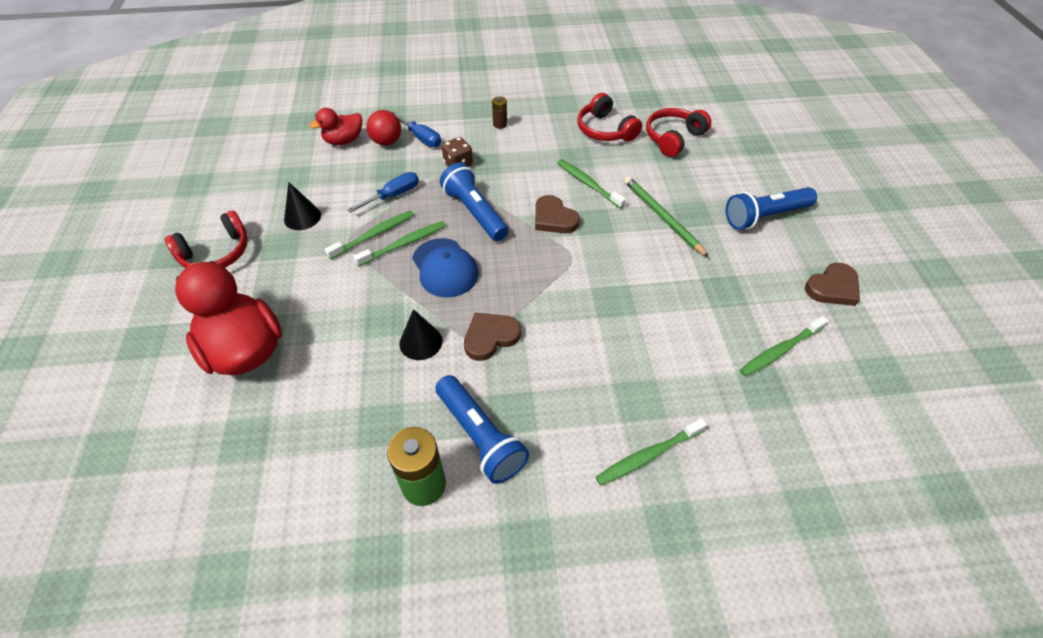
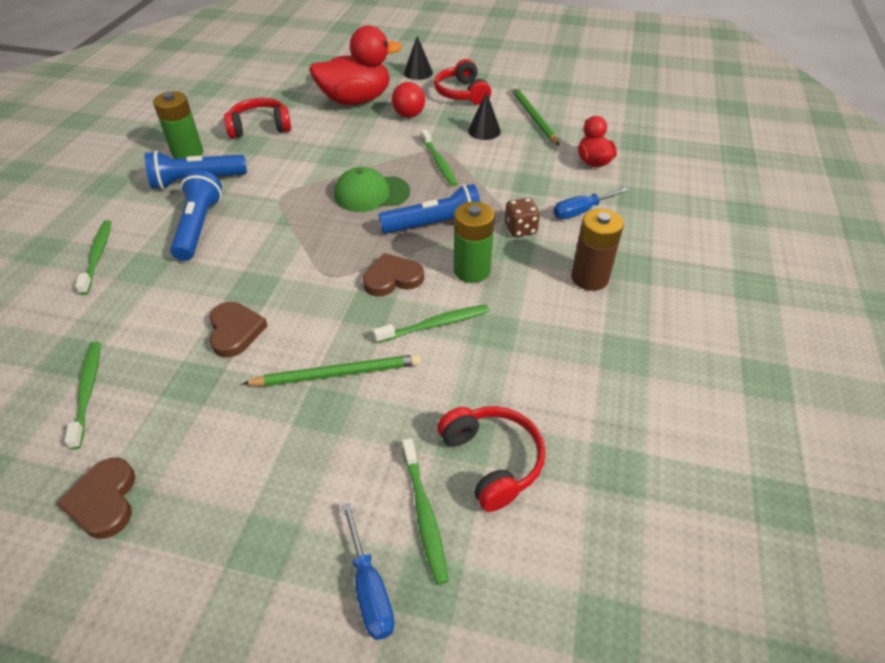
camera: 110 degrees right, 5 degrees down
(267, 188) = (533, 117): none -> green pencil
(386, 142) = (581, 187): red ball -> red ball (409, 115)
(393, 196) = (488, 179): blue screwdriver -> blue screwdriver (369, 588)
(404, 244) = (417, 177): green toothbrush -> green toothbrush (424, 514)
(421, 342) = (301, 169): black cone -> black cone (418, 72)
(445, 268) = (371, 193): blue cap -> green cap
(490, 337) = (276, 203): brown heart -> brown heart (235, 331)
(500, 124) = (589, 278): brown battery -> brown battery, size x1.94
(521, 179) = (471, 270): none -> green battery
(605, 130) = (542, 381): red headphones -> red headphones (260, 127)
(765, 216) = (265, 494): blue flashlight -> blue flashlight (199, 227)

